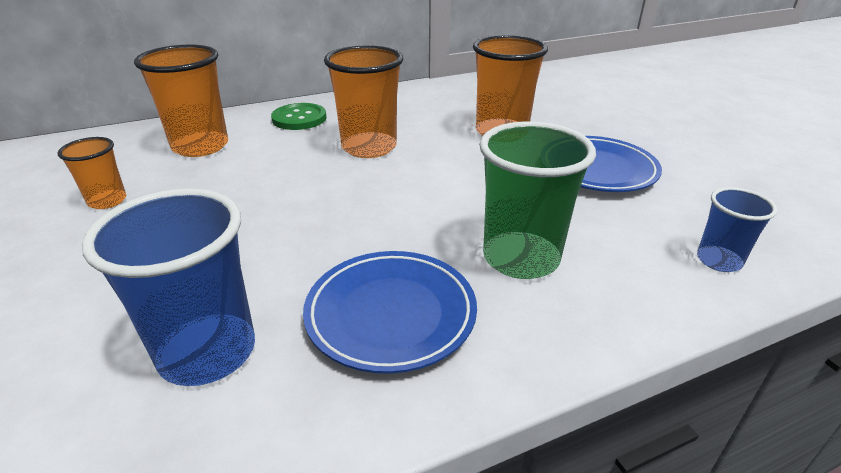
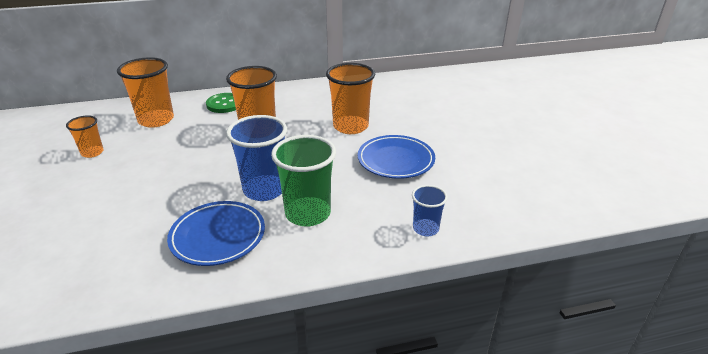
camera: 10 degrees right, 0 degrees up
(208, 352) = (117, 244): blue cup -> blue cup (264, 190)

